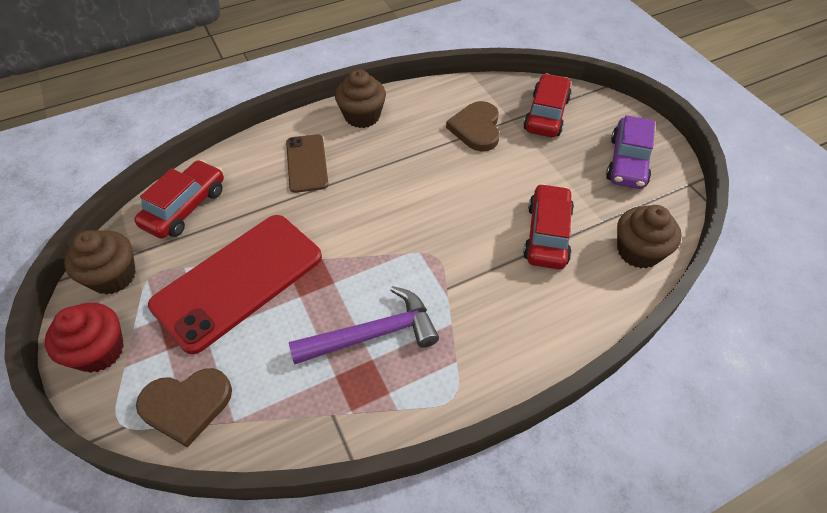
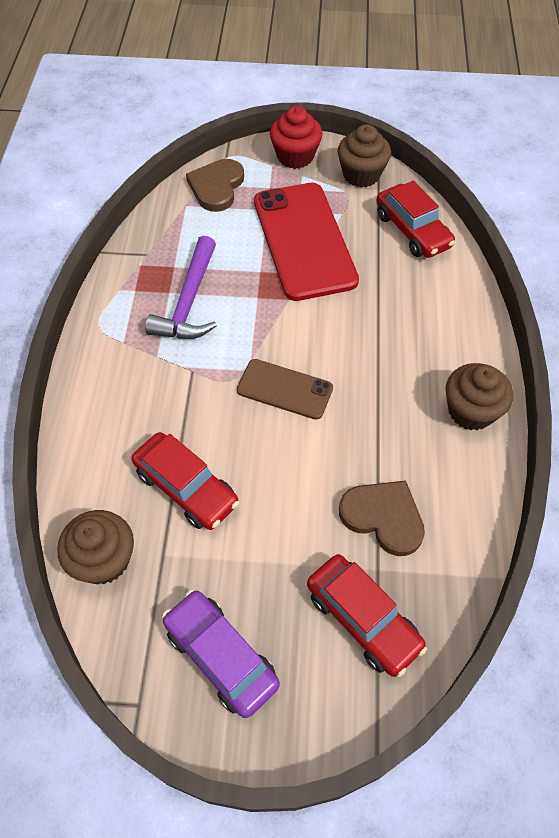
camera: 120 degrees right, 5 degrees up
(307, 163) = (419, 332): brown phone -> brown phone (284, 389)

